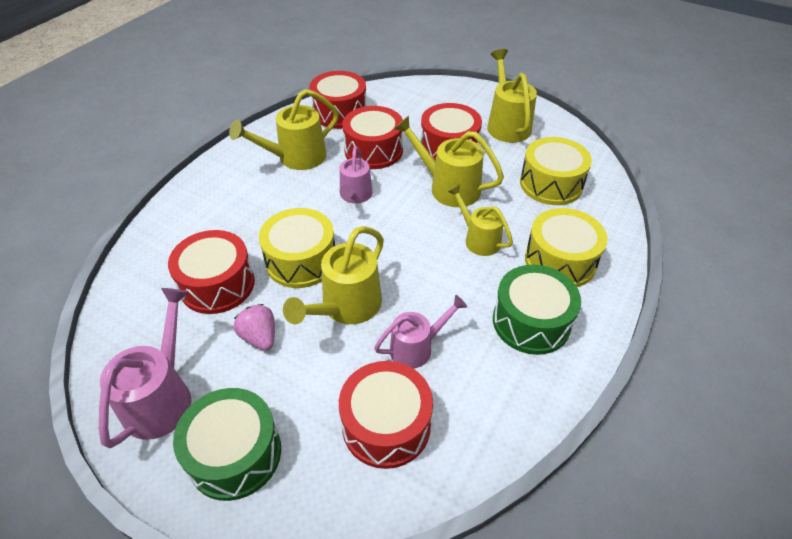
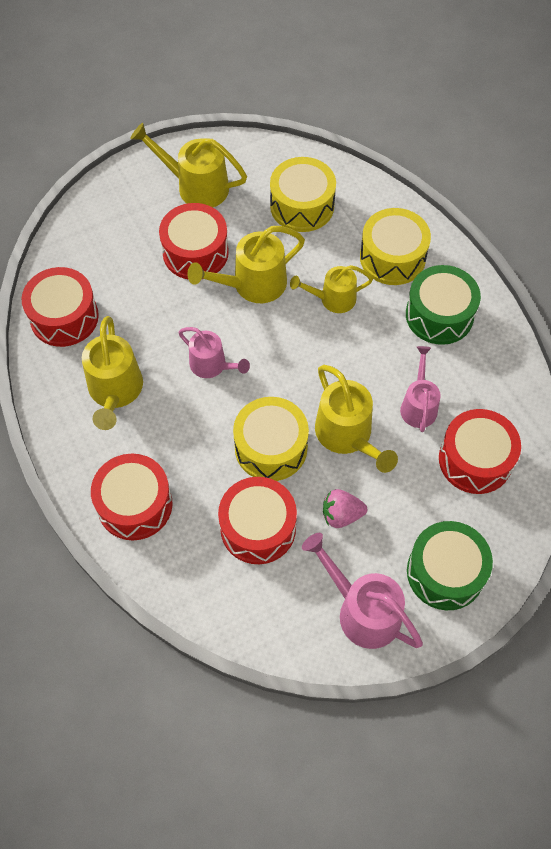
camera: 60 degrees left, 15 degrees up
(373, 150) = (153, 317): red drum -> red drum (135, 505)

